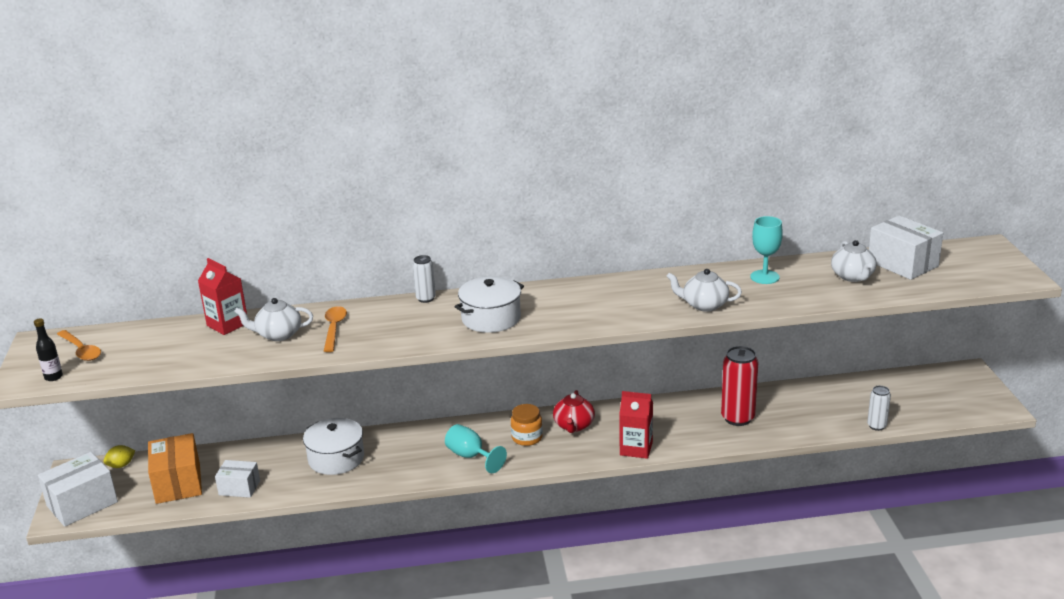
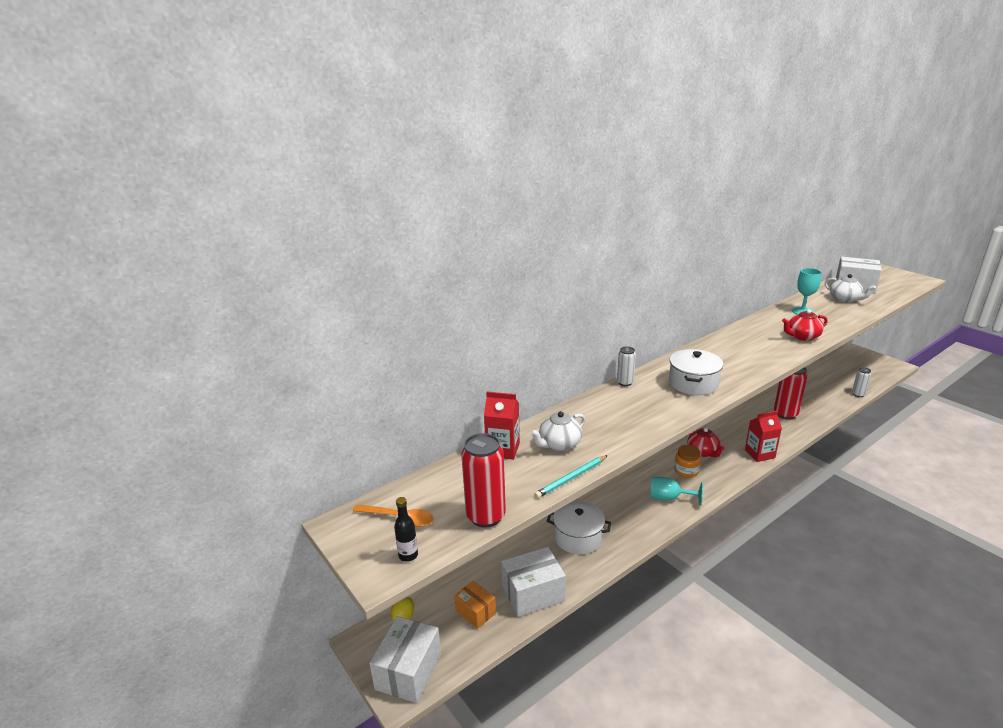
camera: 30 degrees left, 0 degrees up
(140, 370) = (486, 516): none -> red can
(178, 483) = (475, 612): orange box -> orange box, size x0.61
(239, 488) = (533, 594): white box -> white box, size x1.64
(245, 364) = (571, 478): none -> turquoise pencil
(334, 328) = (595, 425): orange spoon -> none
(704, 305) = (802, 337): white teapot -> red teapot

